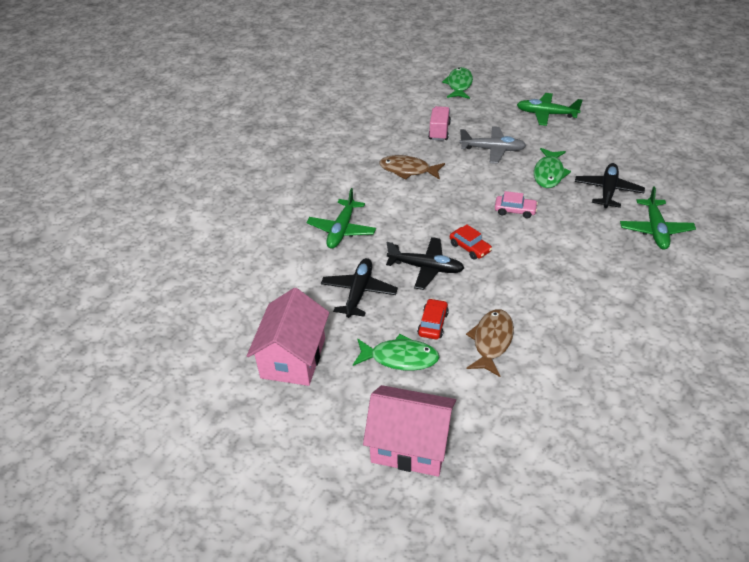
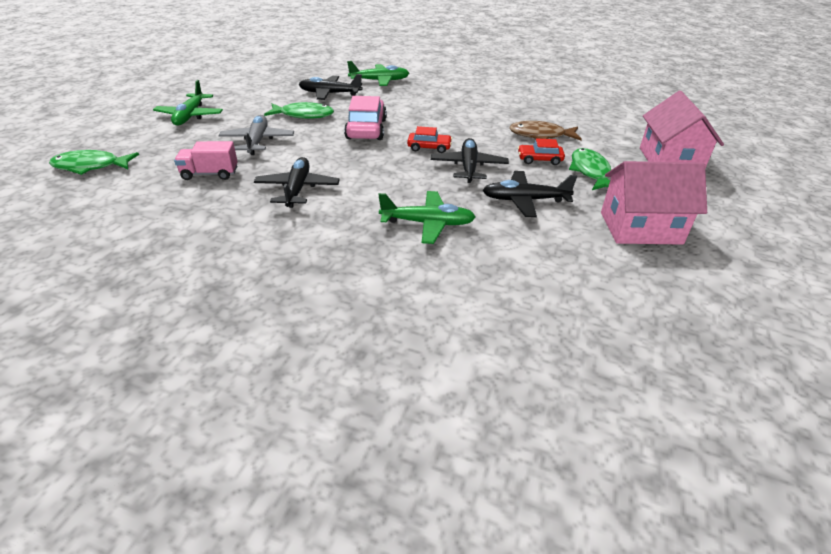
camera: 105 degrees left, 5 degrees down
(408, 170) = (297, 189): brown fish -> black plane
(470, 247) = (429, 147): red car -> red car turned 60 degrees clockwise
(515, 210) = (366, 129): pink car -> pink car, size x1.75

